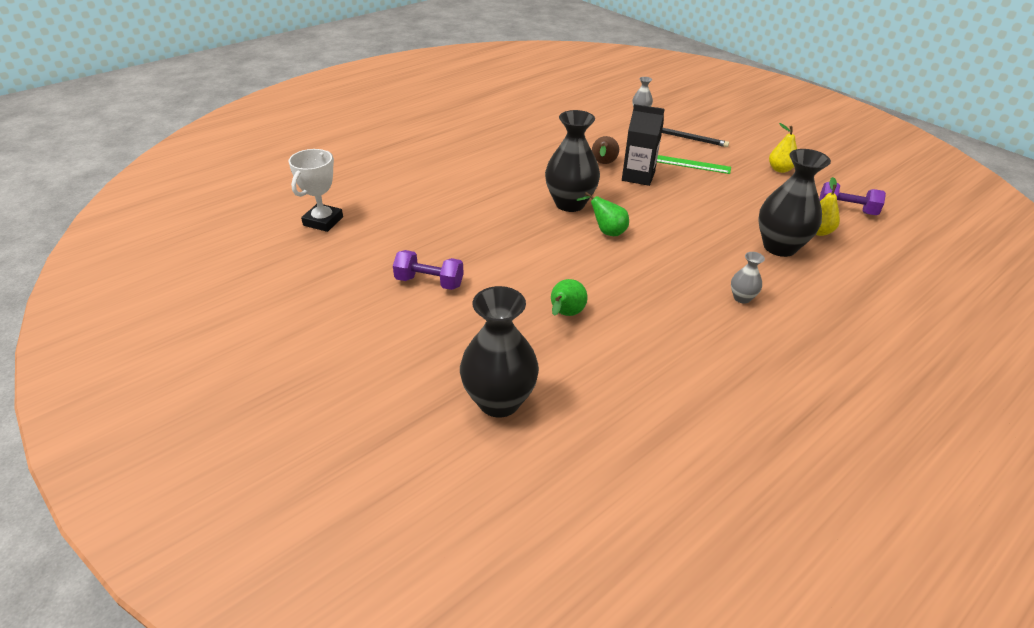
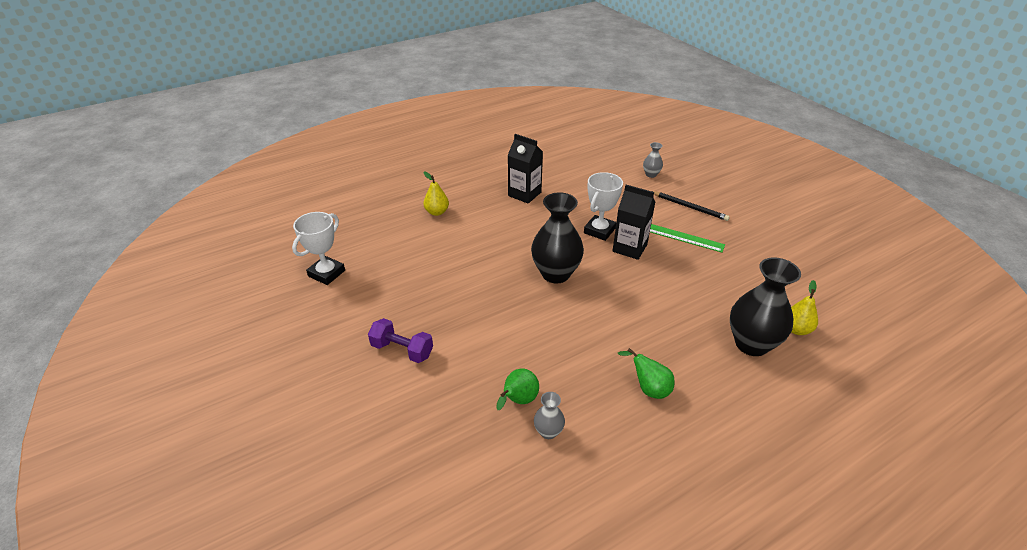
camera: 10 degrees right, 0 degrees up
(499, 401) = (430, 493): black vase -> none
(516, 137) = (524, 194): none -> black carton
(603, 164) = (599, 231): brown pear -> white trophy
(606, 232) = (582, 309): green pear -> green pear (648, 389)
(742, 298) = (697, 401): grey vase -> grey vase (548, 432)
(780, 169) = (775, 251): yellow pear -> yellow pear (437, 212)
(846, 210) = (833, 306): purple dumbbell -> none

